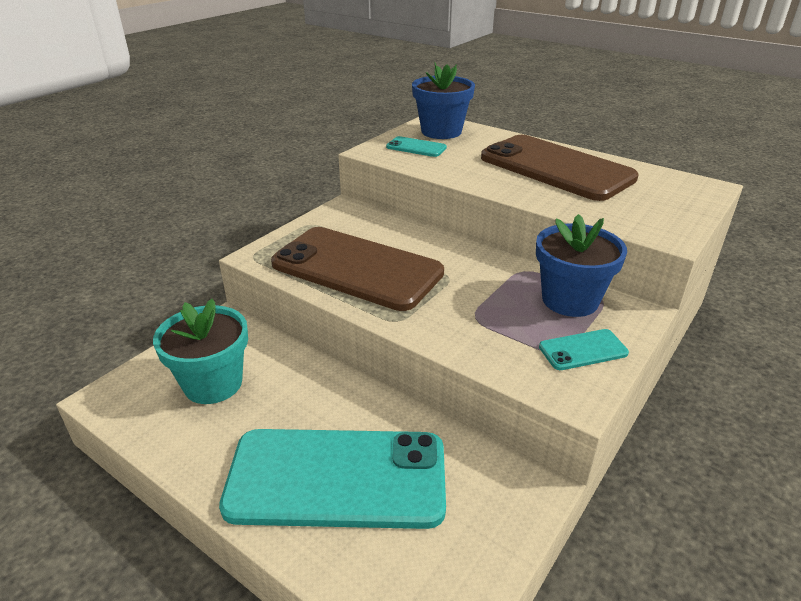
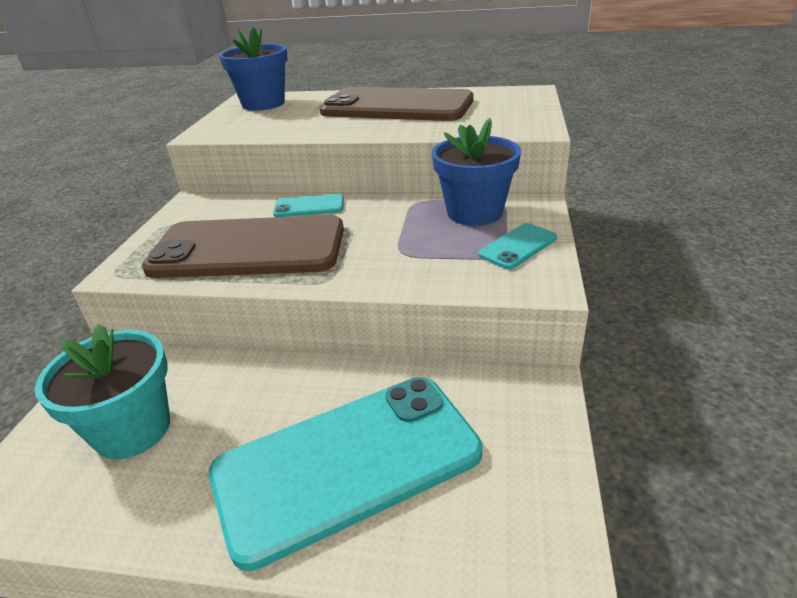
camera: 25 degrees left, 0 degrees up
(416, 147) = (248, 121): turquoise phone -> turquoise phone (309, 206)

